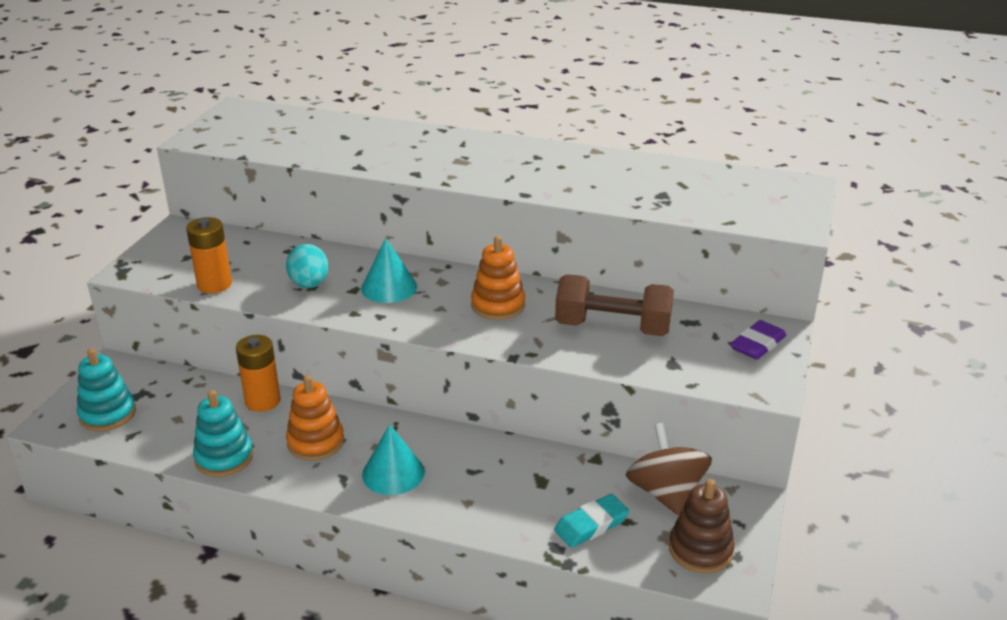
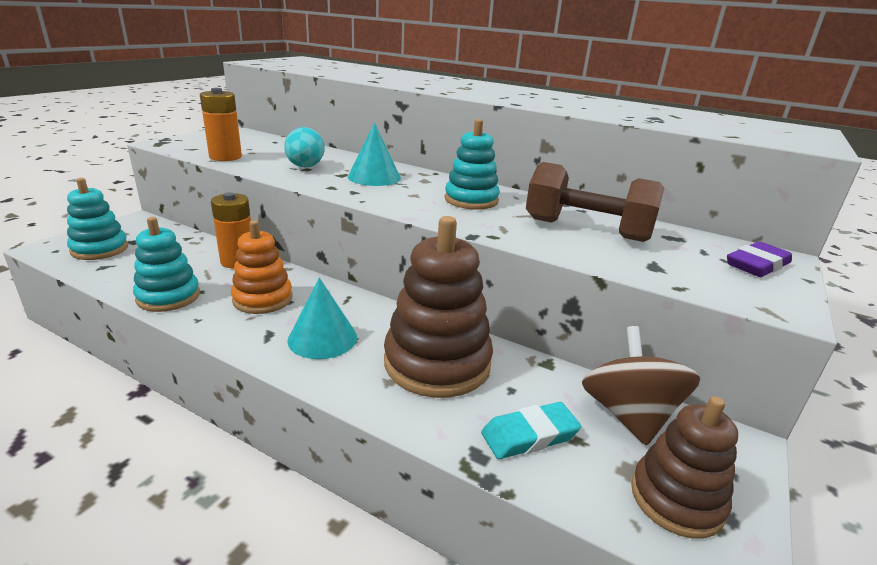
camera: 10 degrees right, 5 degrees down
(498, 305) = (471, 200): orange stacking toy -> turquoise stacking toy
(502, 477) = (437, 363): none -> brown stacking toy

